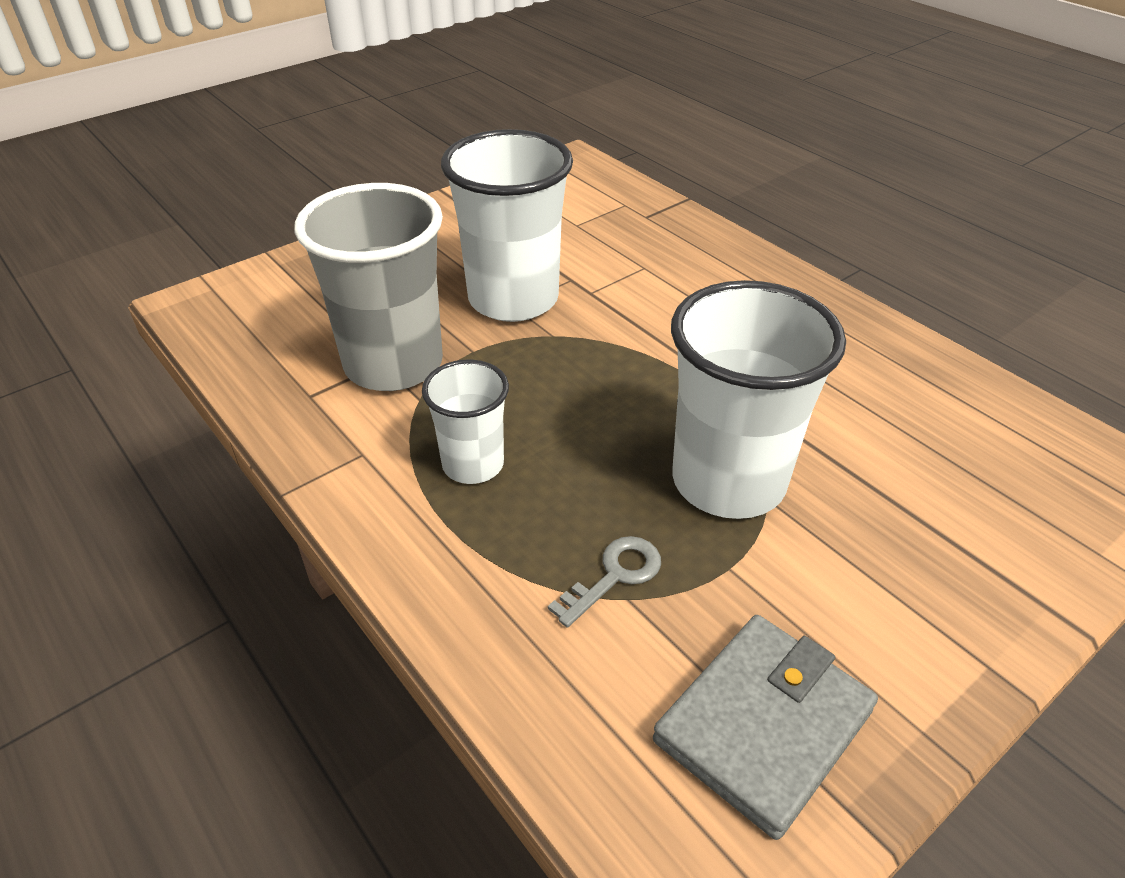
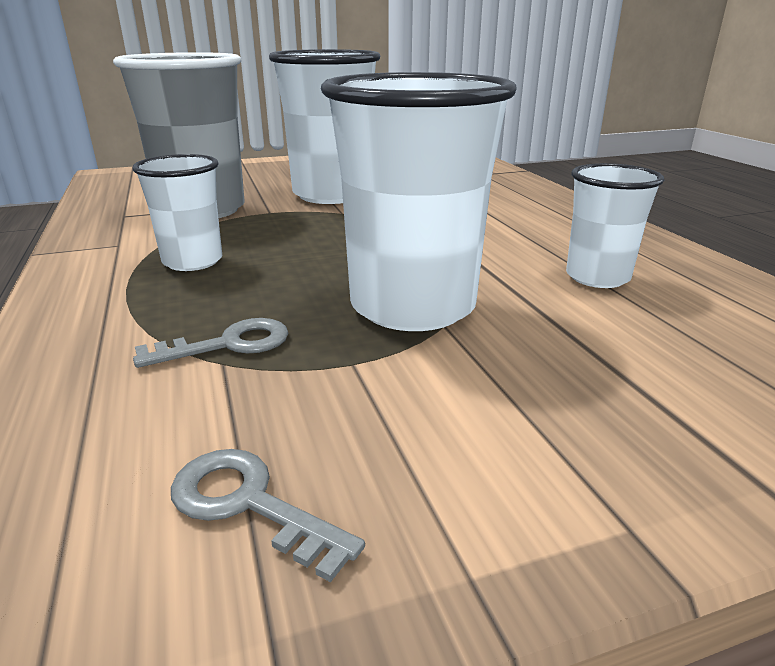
camera: 20 degrees right, 15 degrees down
(763, 726) = (250, 504): grey wallet -> grey key
(853, 397) = (597, 277): none -> white cup

